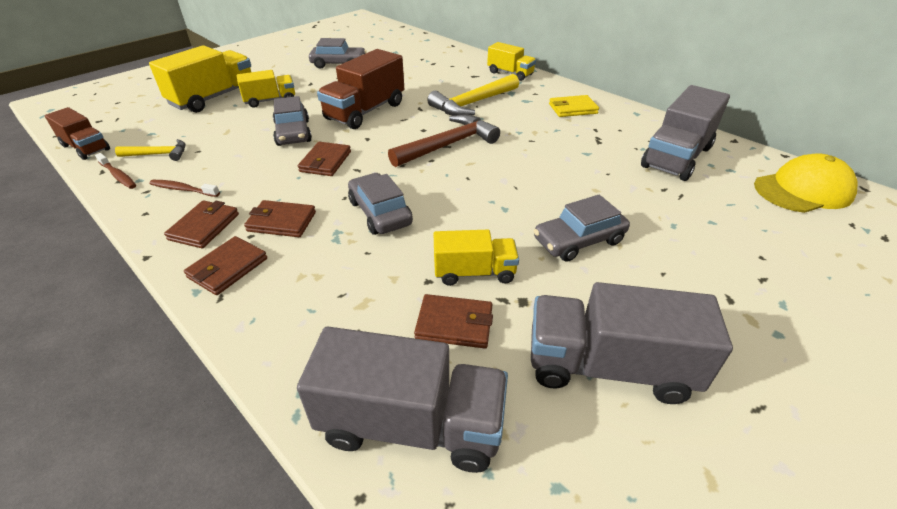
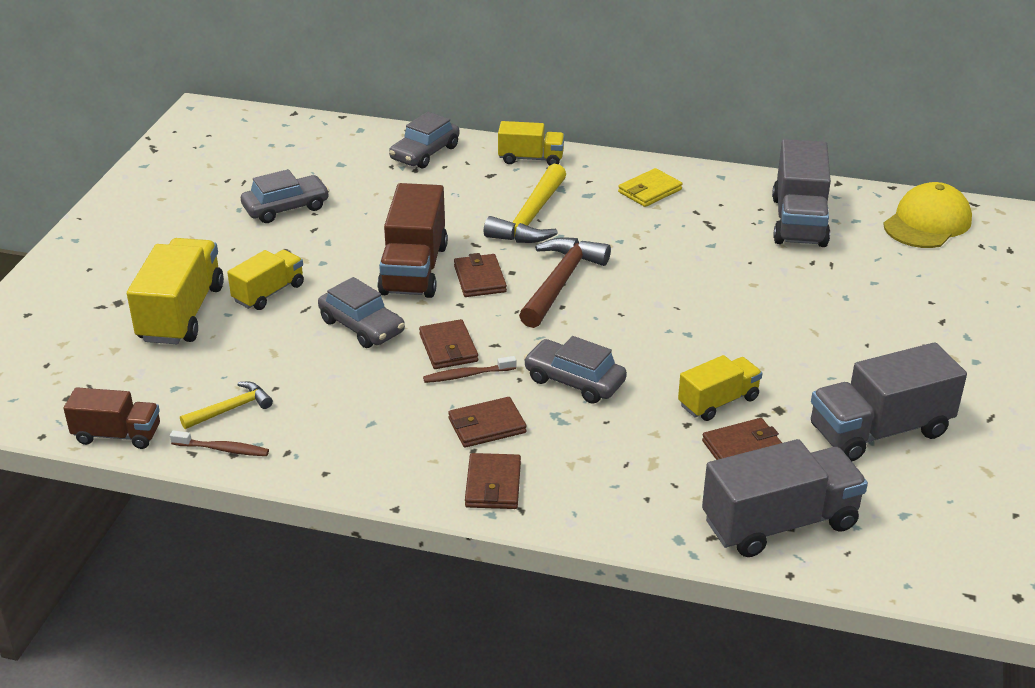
camera: 30 degrees left, 5 degrees down
(183, 189) = (329, 435): brown toothbrush -> brown toothbrush (467, 375)
(204, 227) = (413, 460): brown wallet -> brown wallet (479, 279)
(579, 240) = (779, 340): grey car -> grey car (425, 153)

